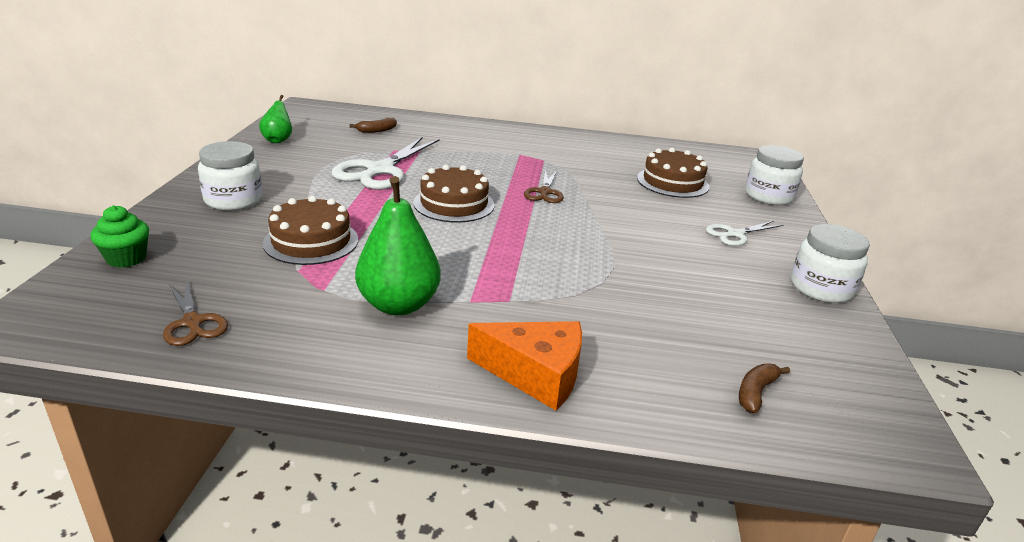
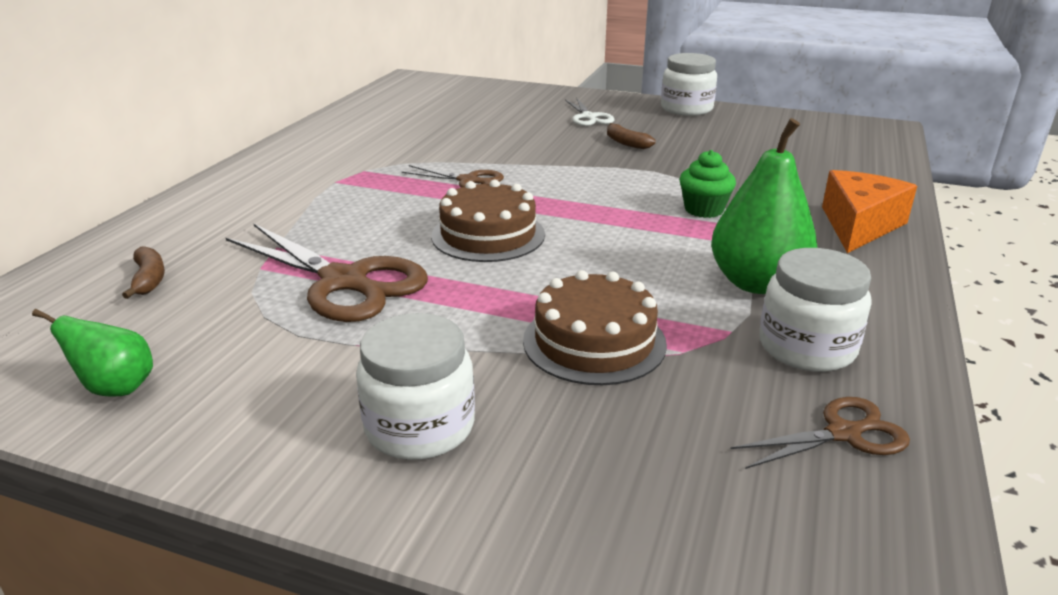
camera: 75 degrees left, 0 degrees up
(126, 258) = (657, 538): green cupcake -> green cupcake (704, 210)
(380, 170) = (344, 282): white scissors -> brown scissors
(672, 182) = (461, 120): brown cake -> none
(756, 392) = (845, 154): brown banana -> brown banana (626, 143)
(768, 196) = (508, 92): white jar -> white jar (806, 347)

